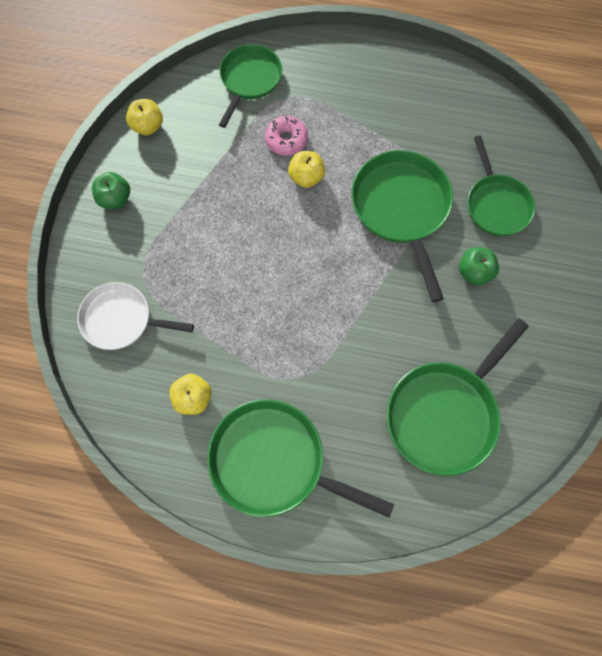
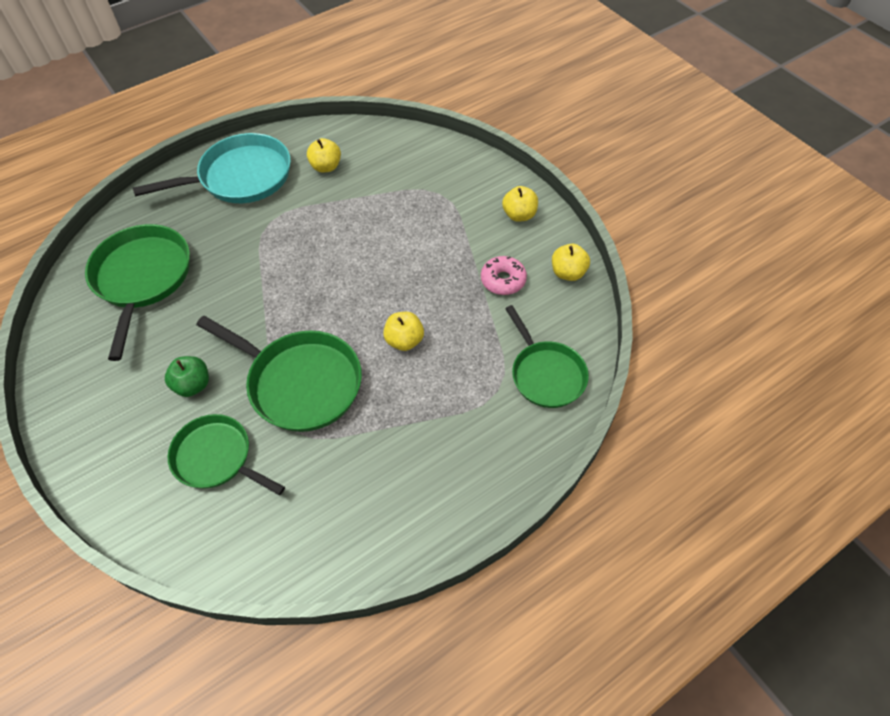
camera: 135 degrees right, 15 degrees down
(115, 199) = (519, 215): green apple -> yellow apple
(121, 319) = (420, 165): white pan -> none
(274, 461) = (240, 177): green pan -> turquoise pan
(286, 140) = (454, 354): pink donut -> pink donut (503, 280)

